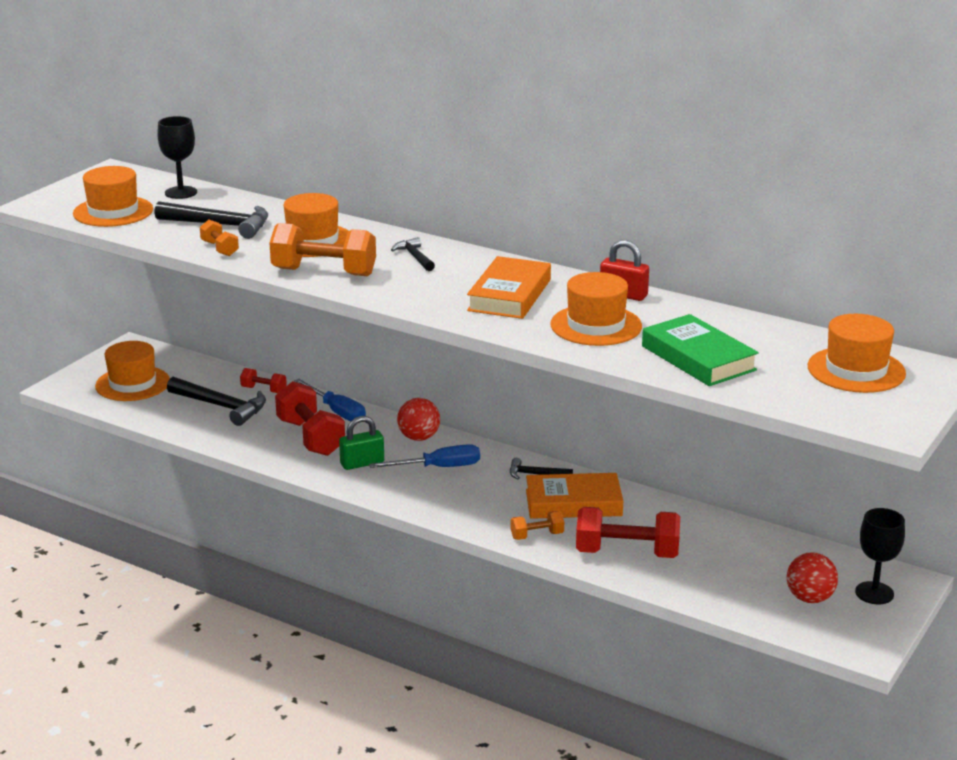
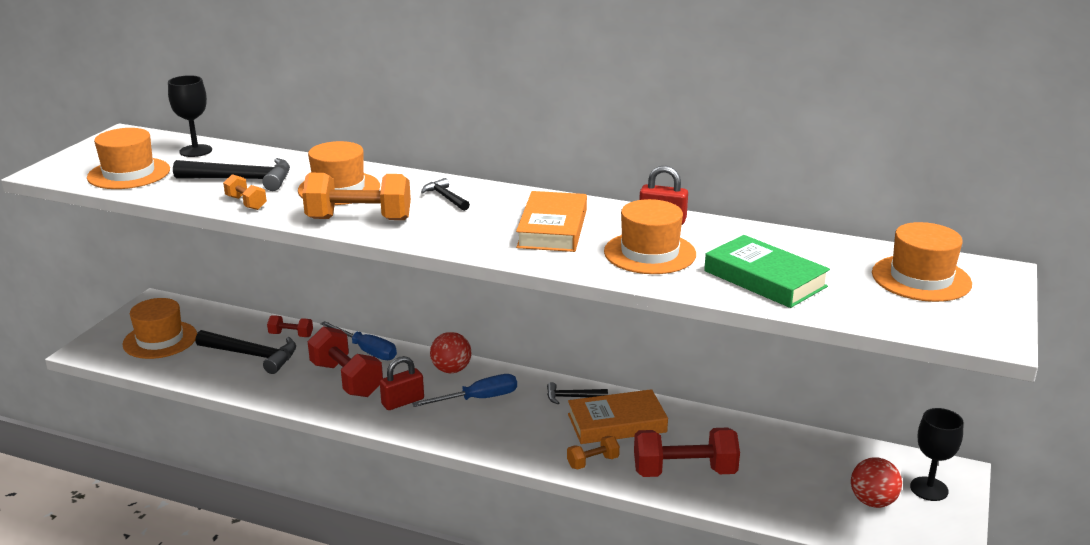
camera: 10 degrees left, 0 degrees up
(362, 463) = (403, 402): green padlock -> red padlock

